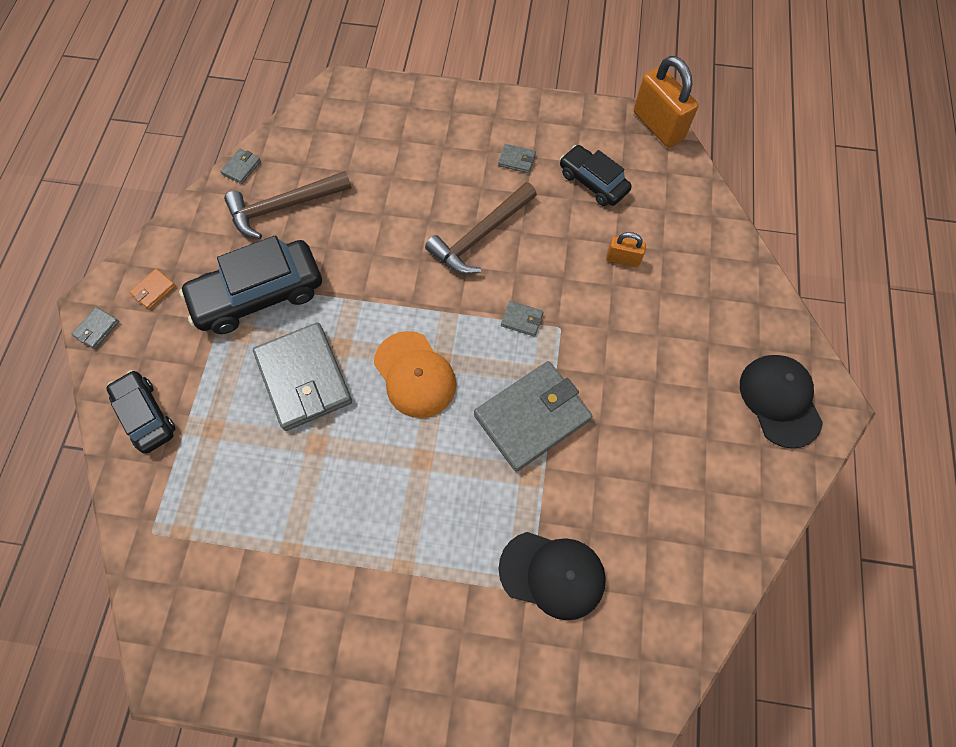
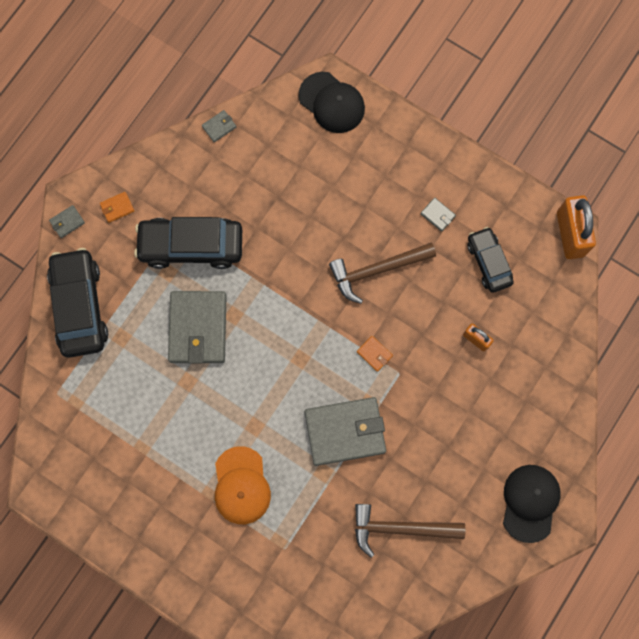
camera: 25 degrees right, 10 degrees up
(146, 415) = (80, 306): black car -> black car, size x1.64
(283, 207) = (238, 177): brown hammer -> brown hammer (400, 528)
(415, 374) = (277, 361): orange cap -> orange cap (241, 485)
(522, 319) = (374, 354): grey wallet -> orange wallet
(552, 574) = (305, 545): black cap -> black cap (332, 103)

